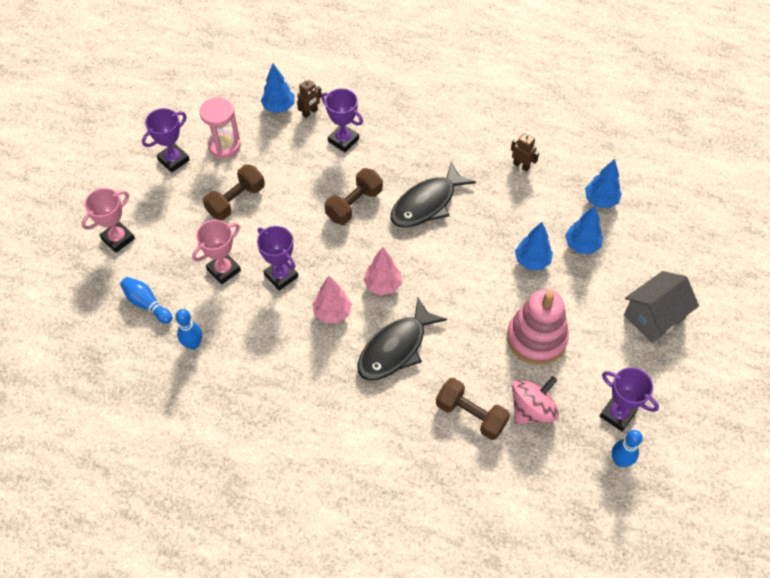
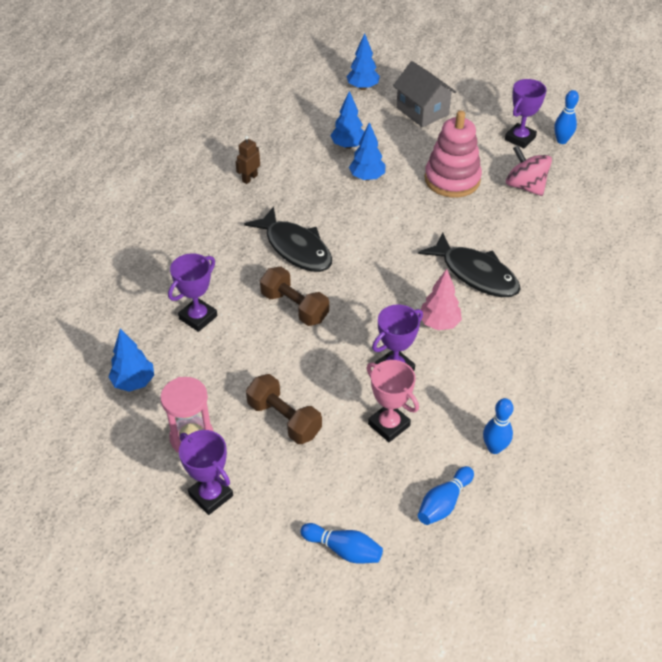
camera: 90 degrees left, 10 degrees down
(118, 239) = (343, 549): pink trophy -> blue bowling pin
(310, 112) = (148, 350): brown robot -> none
(382, 285) = (401, 283): pink tree -> none
(471, 415) = (538, 224): brown dumbbell -> none
(600, 200) = (296, 130): blue tree -> blue tree (362, 87)

